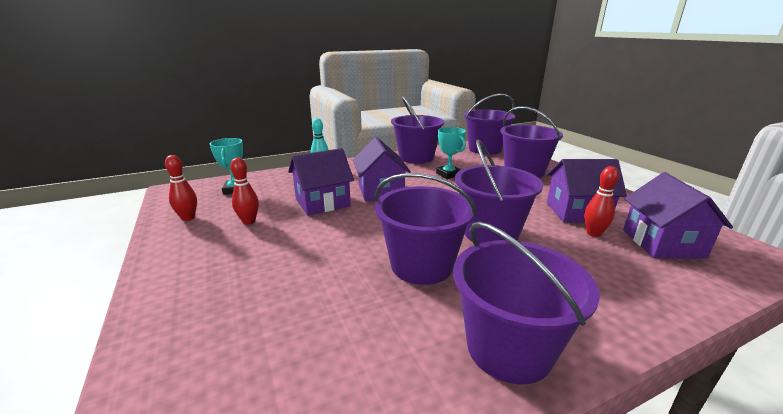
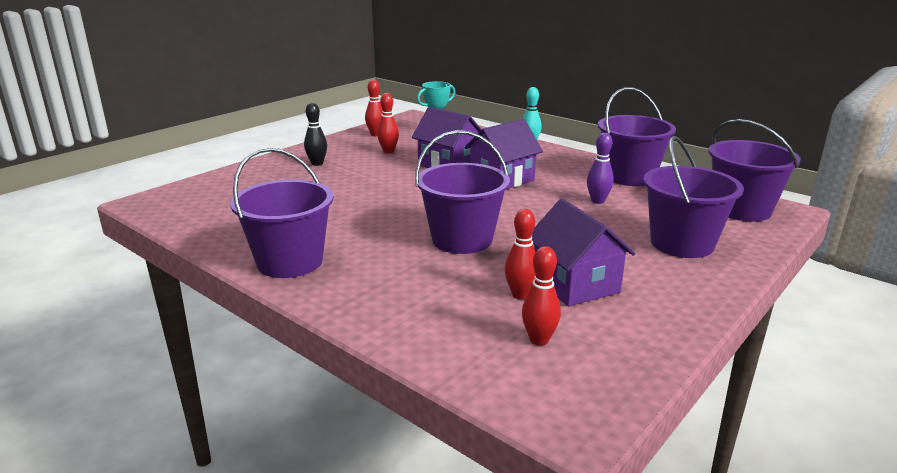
camera: 65 degrees right, 0 degrees up
(219, 272) = (317, 163): none -> black bowling pin
(421, 265) = (375, 219): purple bucket -> none
(448, 174) = (597, 201): turquoise trophy -> purple bowling pin
(662, 243) = (539, 340): purple house -> red bowling pin

